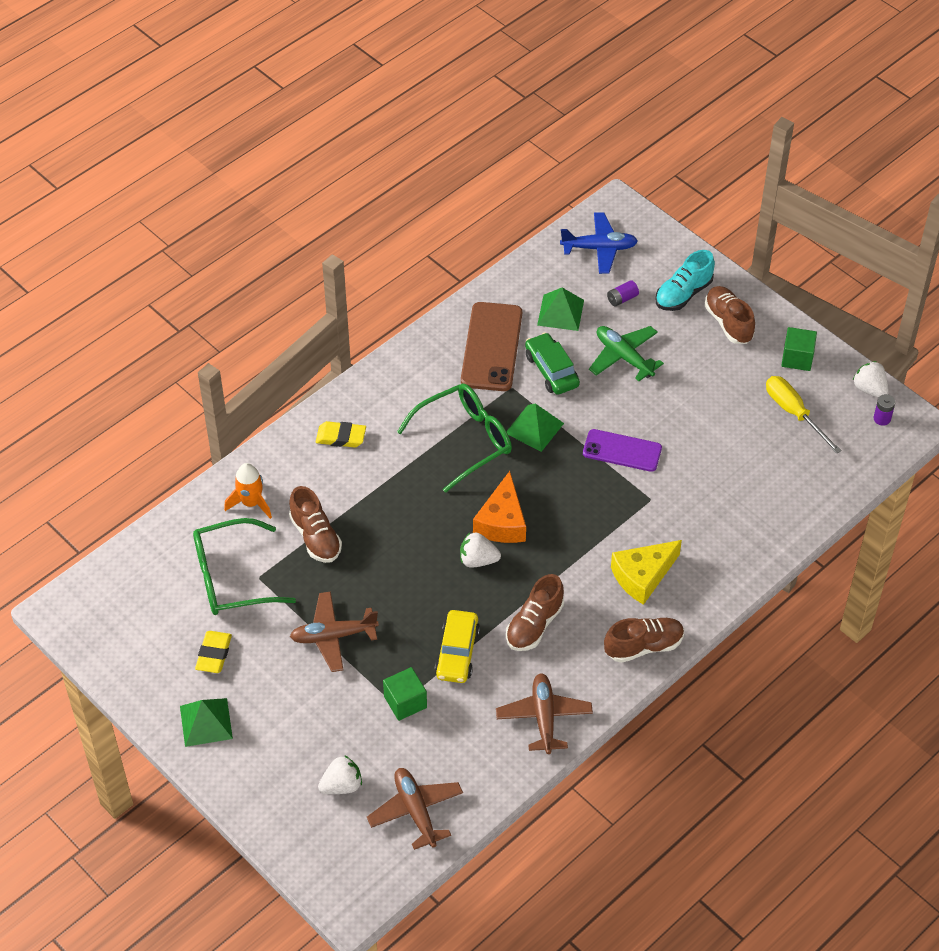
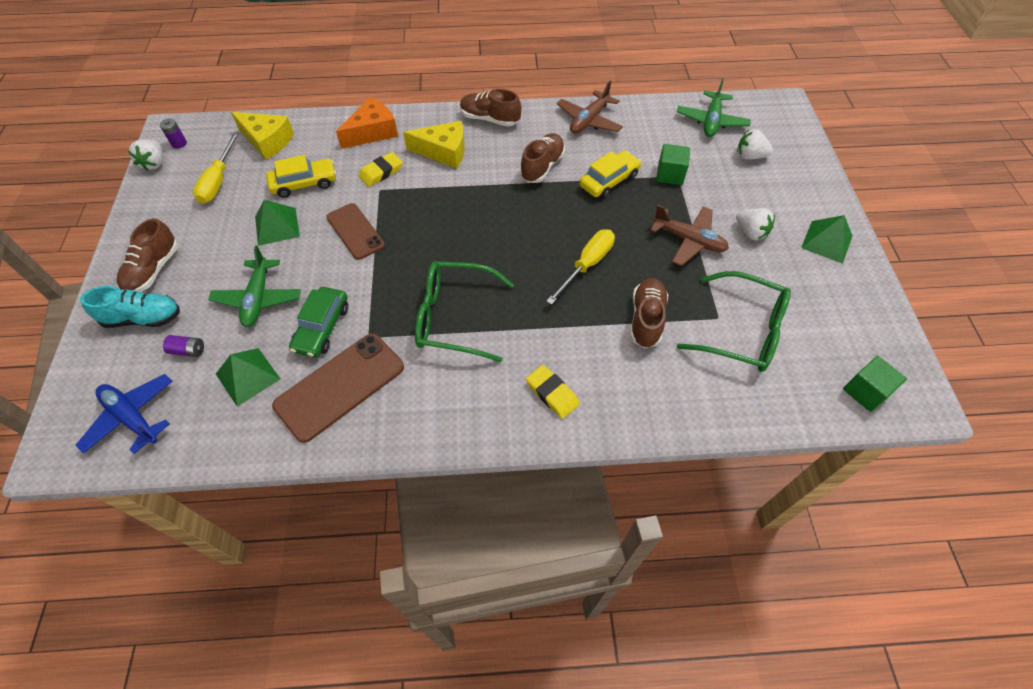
camera: 140 degrees left, 5 degrees up
(214, 654) = (793, 282): yellow eraser -> yellow eraser (381, 172)
(251, 503) = (681, 386): orange rocket -> none
(402, 552) = (587, 265): none -> yellow screwdriver
(416, 811) = (711, 121): brown plane -> green plane
(478, 560) = (538, 225): white strawberry -> white strawberry (750, 232)
(502, 522) = (493, 239): orange cheese -> orange cheese (372, 132)
(534, 428) = (392, 290): green pyramid -> green pyramid (277, 226)
(534, 625) = (542, 167): brown shoe -> brown shoe turned 45 degrees counterclockwise
(622, 451) = (355, 231): purple phone -> brown phone
(720, 460) = (304, 183): none -> yellow car
(797, 358) = (158, 212): green cube -> green cube (865, 391)
(812, 474) = (267, 141): none -> yellow cheese

